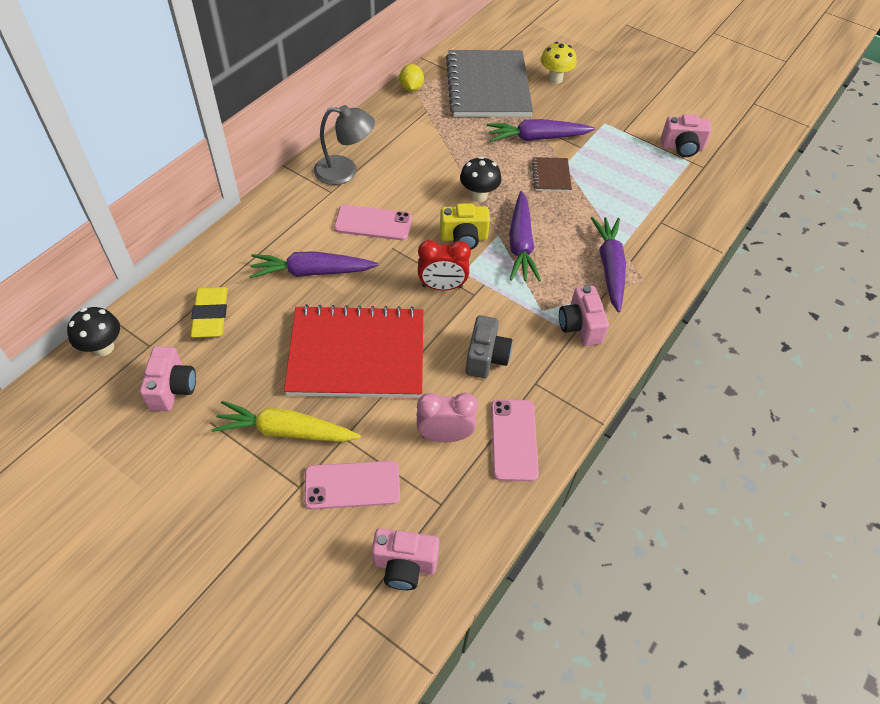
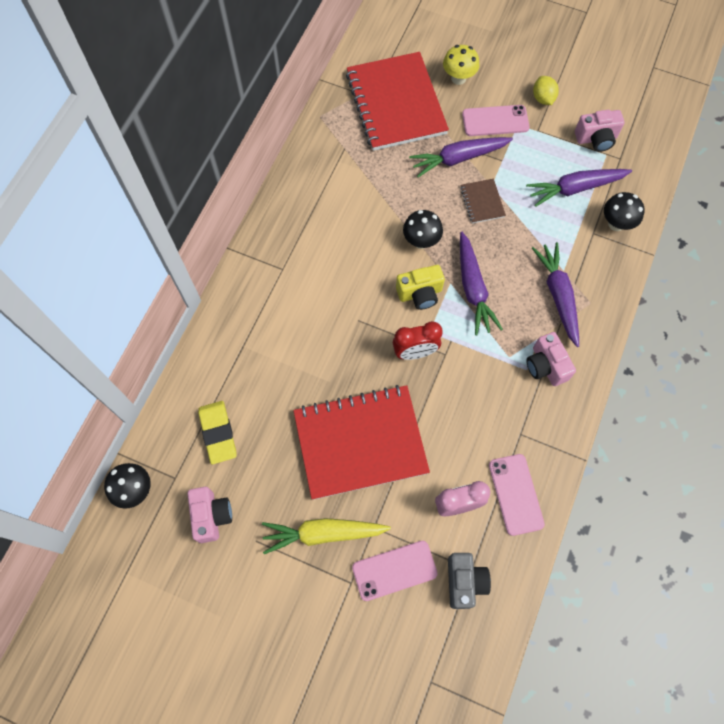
camera: 10 degrees left, 15 degrees up
(312, 272) = (293, 365): purple carrot -> purple carrot (575, 188)
(345, 171) = (288, 241): grey lamp -> none
(373, 223) = (332, 296): pink phone -> pink phone (495, 121)
(404, 565) = (457, 631): pink camera -> none
(411, 88) = (322, 122): yellow lemon -> yellow lemon (543, 98)
(486, 357) = (472, 418): grey camera -> grey camera (464, 582)
(488, 87) = (396, 103): grey notebook -> red notebook
(687, 219) = (616, 224): none -> black mushroom

